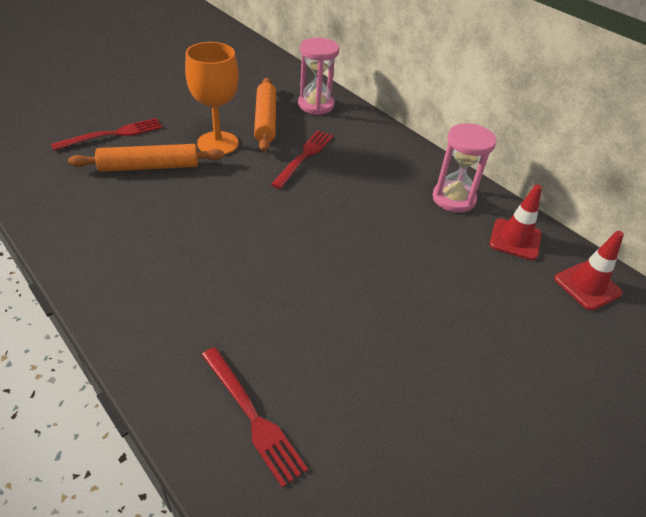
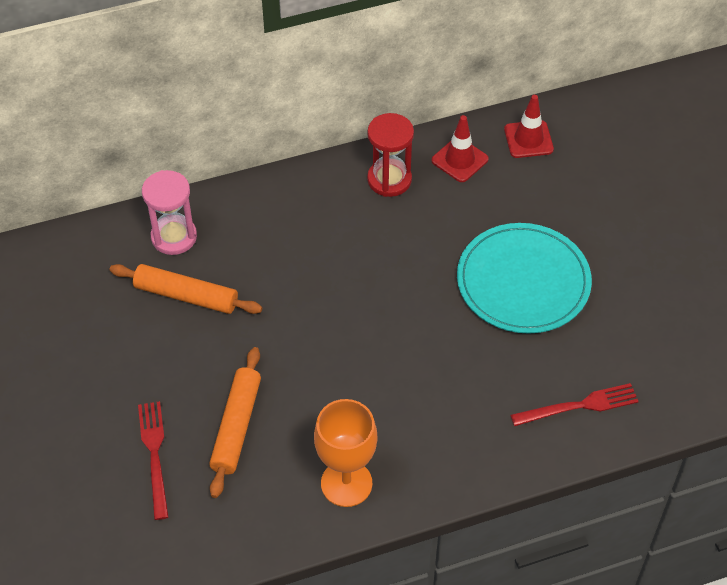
camera: 65 degrees left, 10 degrees up
(218, 143) = (216, 353): orange goblet -> orange goblet (346, 483)
(304, 156) = (273, 279): red fork -> none
(401, 321) = (523, 281): none -> turquoise plate
(453, 199) = (389, 180): pink hourglass -> red hourglass

